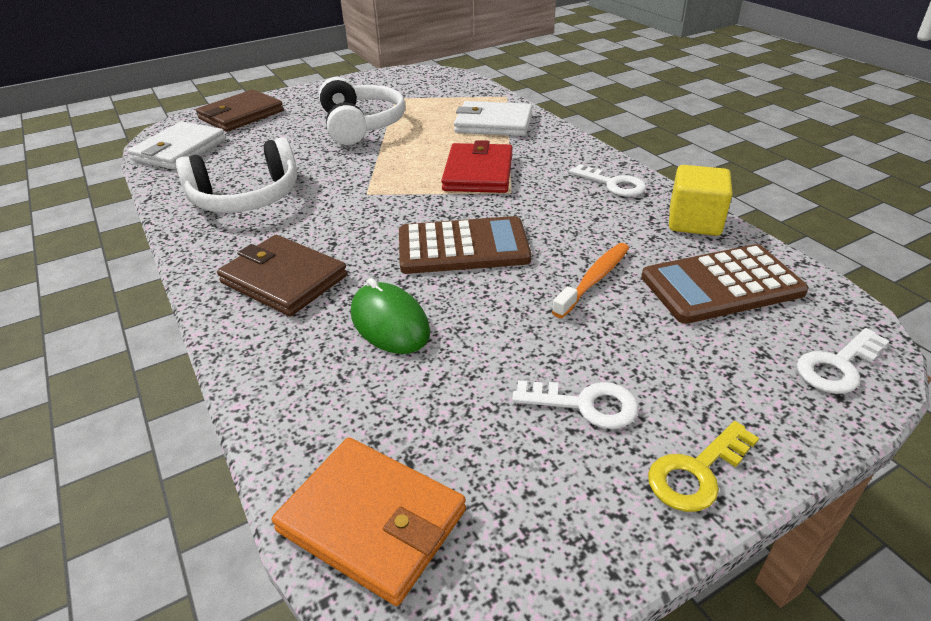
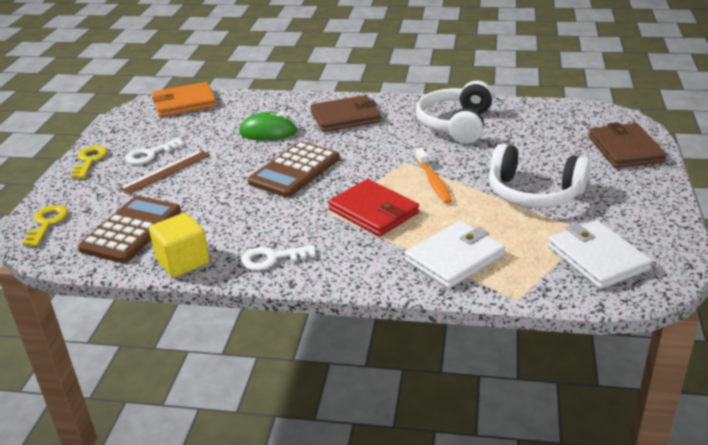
camera: 130 degrees right, 5 degrees down
(179, 150) = (570, 116): white wallet -> white wallet (597, 258)
(594, 279) = (203, 195): orange toothbrush -> orange toothbrush (433, 182)
(598, 349) = (166, 171): none -> brown ruler
(837, 366) = (47, 223): white key -> yellow key

